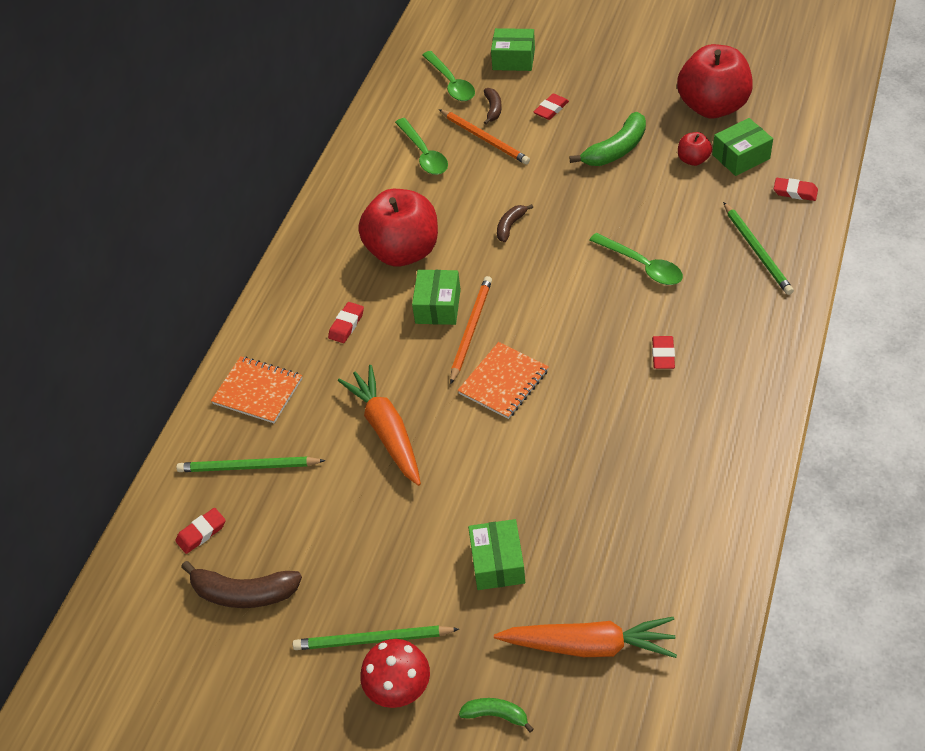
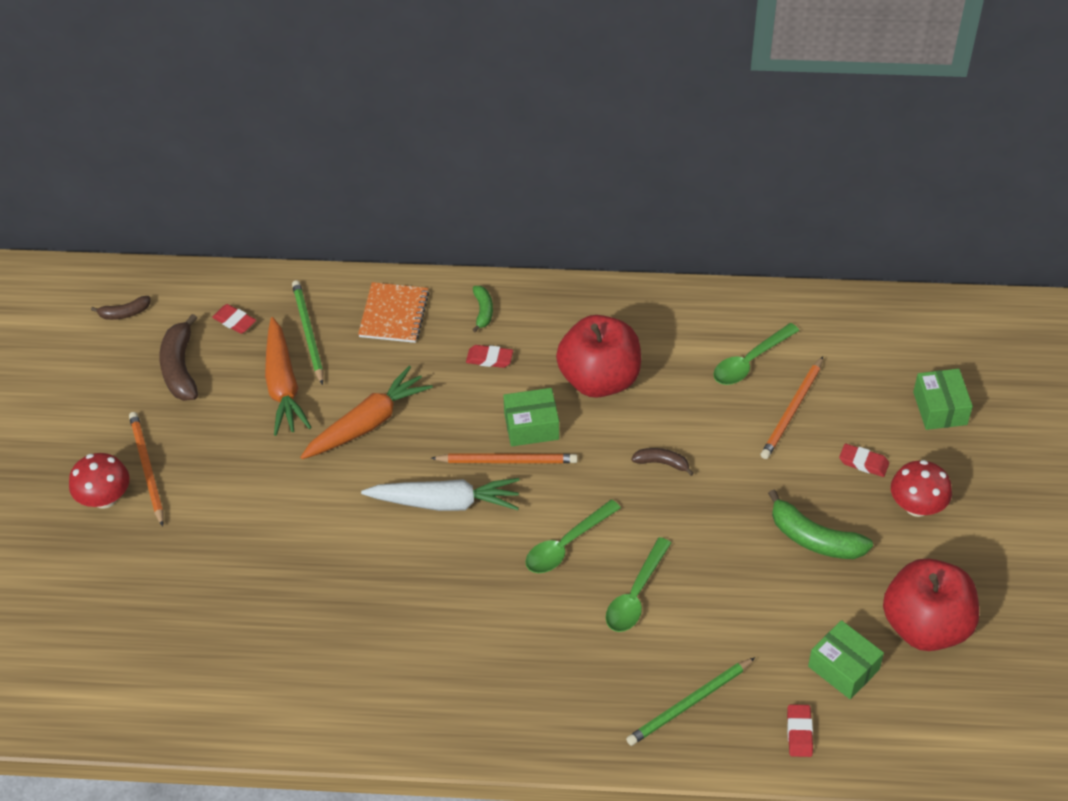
camera: 70 degrees right, 0 degrees up
(372, 640) = (147, 468): green pencil -> orange pencil
(451, 83) = (875, 358): green spoon -> green spoon (566, 544)
(493, 109) = (844, 407): brown banana -> brown banana (124, 313)
(496, 715) = (87, 573): green banana -> green banana (483, 311)
(497, 563) = (236, 542): green box -> none
(504, 382) = (445, 502): orange notebook -> white carrot
(590, 645) = (161, 629): orange carrot -> orange carrot (283, 386)
(602, 89) = (916, 506): none -> red mushroom
(663, 355) = (512, 634): red eraser -> none
(693, 160) = (822, 619): red apple -> none

